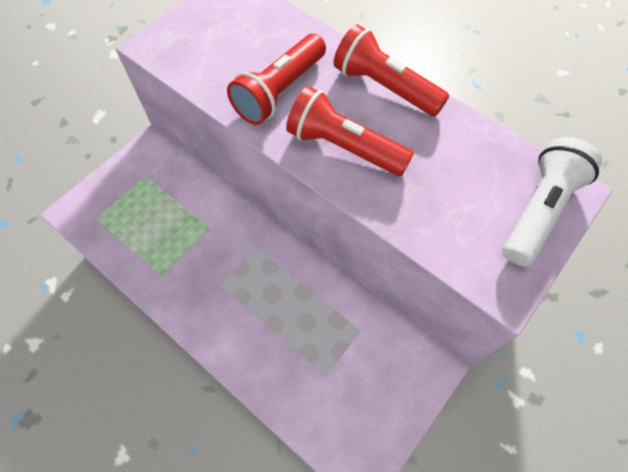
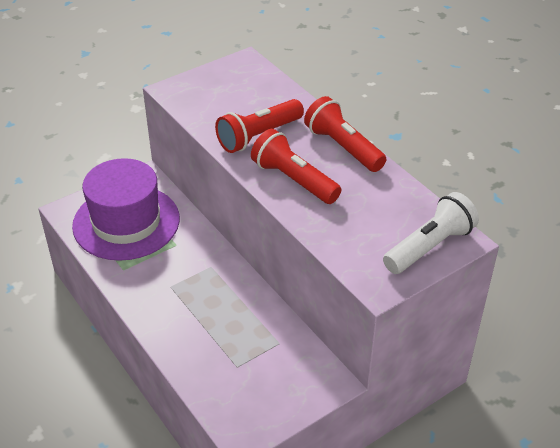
camera: 15 degrees right, 20 degrees down
(146, 212) = (126, 222): none -> purple hat

